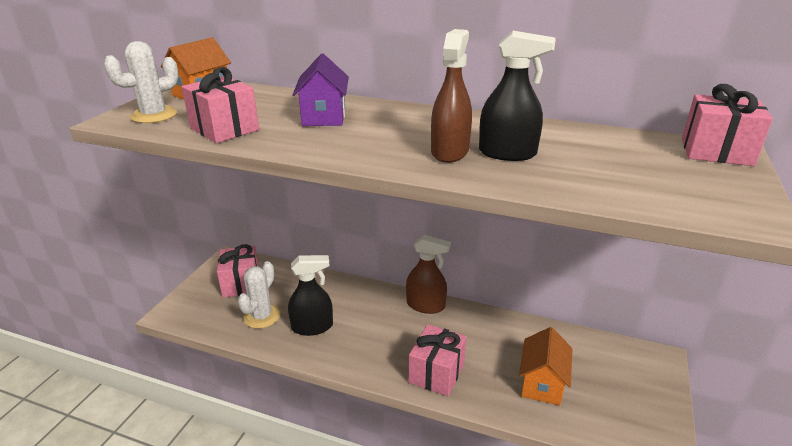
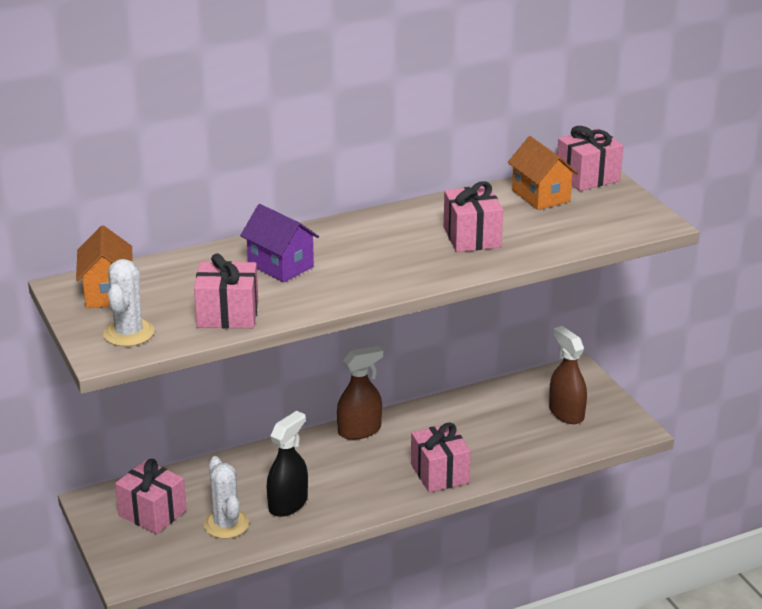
camera: 45 degrees left, 0 degrees up
(450, 152) = (434, 253): brown spray bottle -> brown spray bottle (566, 413)
(507, 153) = (472, 237): black spray bottle -> pink gift
(542, 383) = (521, 434): orange house -> orange house (541, 196)

